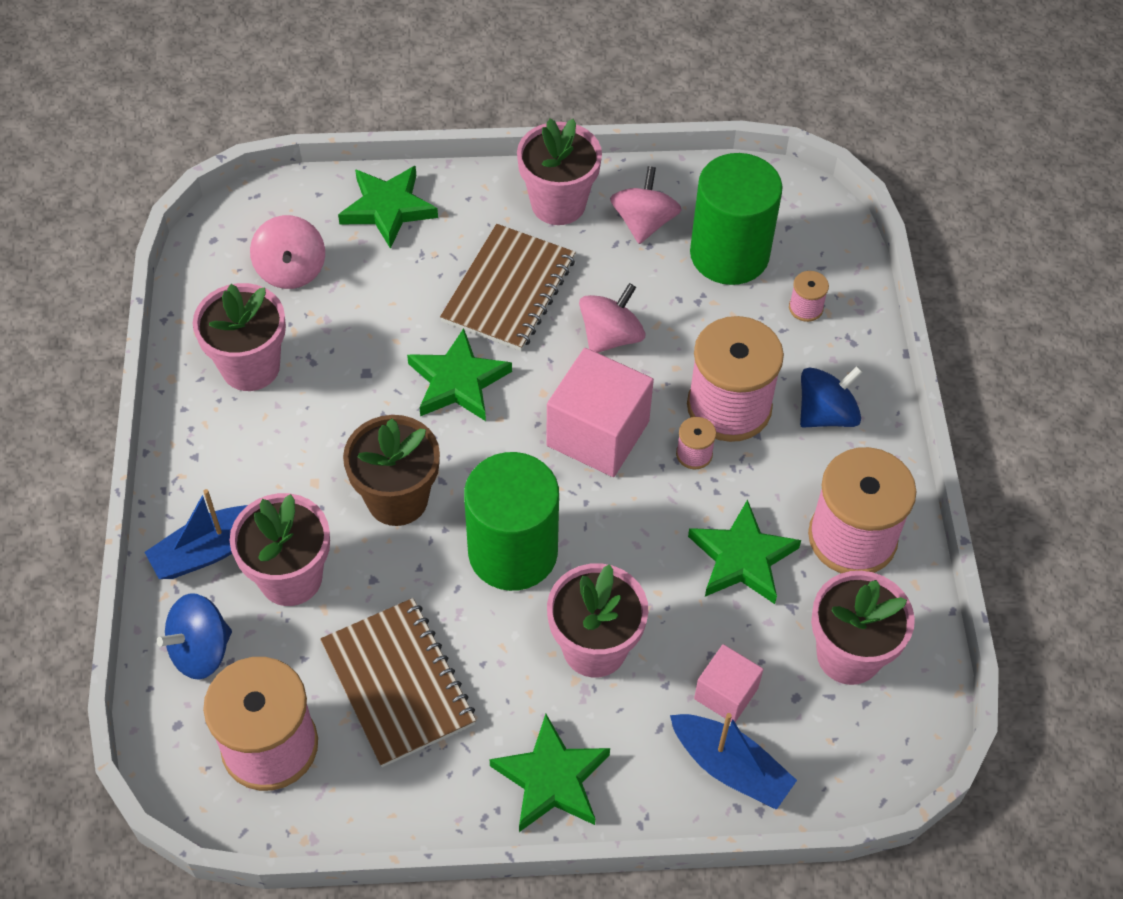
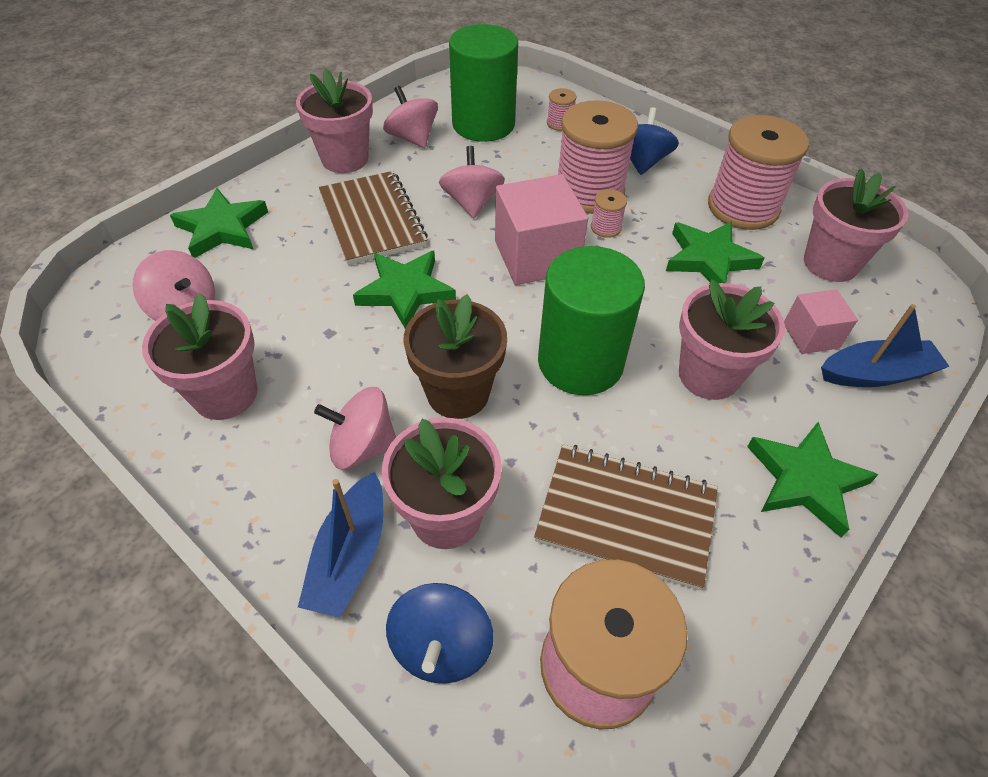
camera: 45 degrees left, 5 degrees down
(293, 483) = (362, 446): none -> pink spinning top

